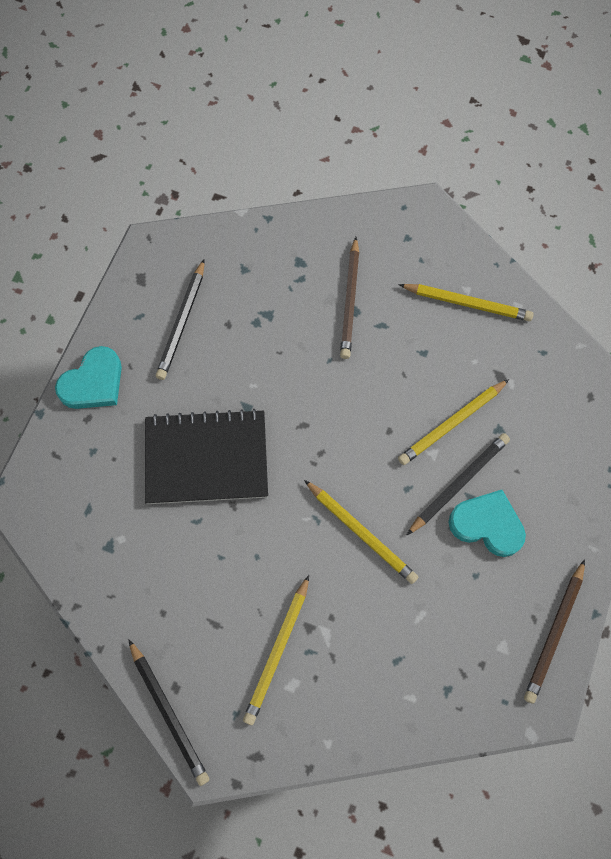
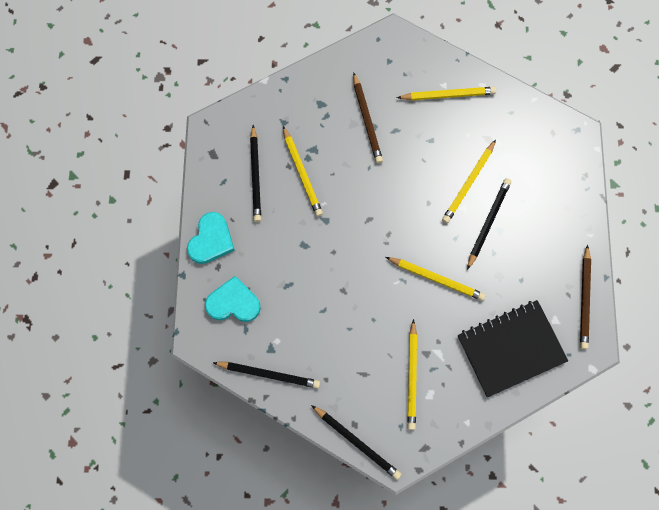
camera: 20 degrees left, 5 degrees up
(93, 578) = (269, 374): none -> black pencil
(206, 458) = (312, 265): black notebook -> black notebook (510, 348)
(241, 339) = (302, 173): none -> yellow pencil
(487, 524) = (516, 243): turquoise heart -> turquoise heart (233, 303)

